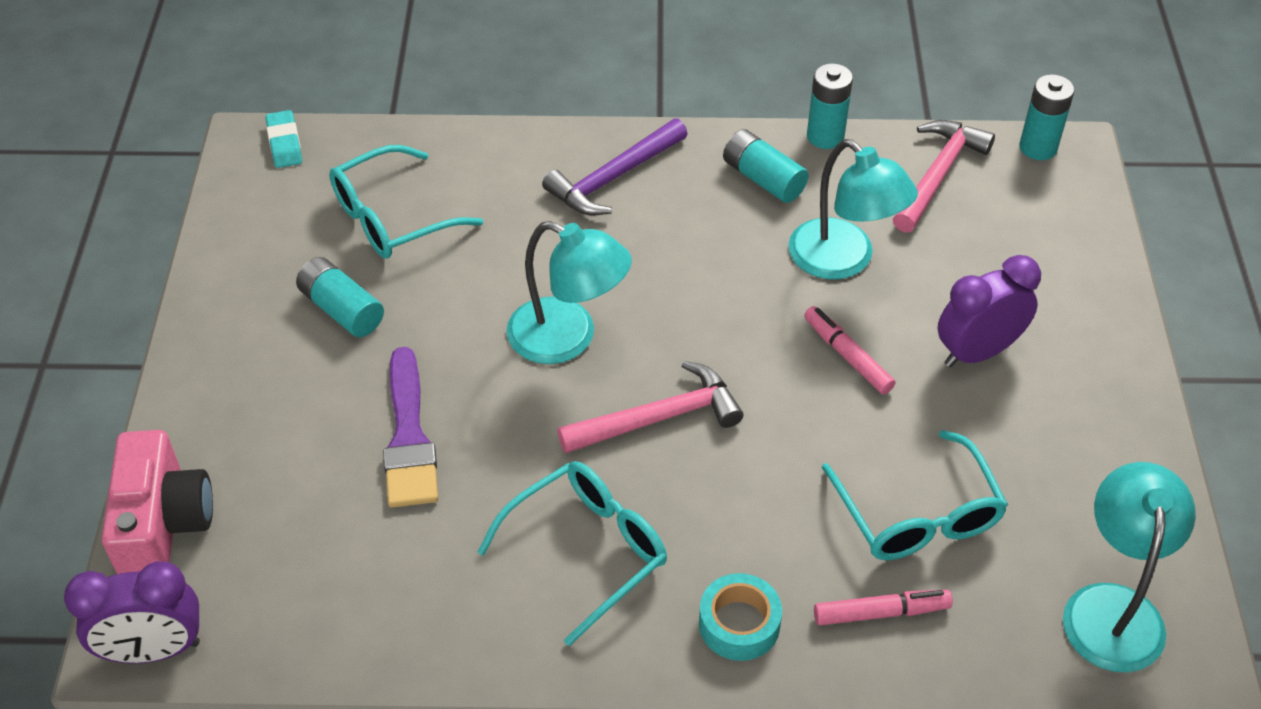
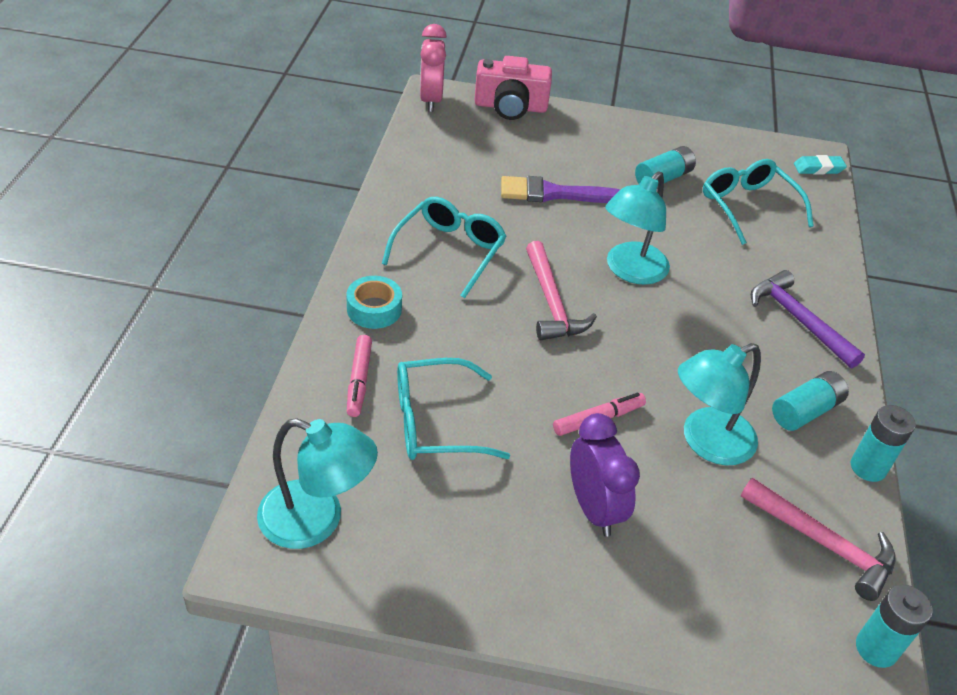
camera: 95 degrees right, 5 degrees down
(154, 650) = (431, 100): purple clock -> pink clock
(585, 552) = (449, 252): turquoise glasses -> turquoise glasses turned 120 degrees counterclockwise

